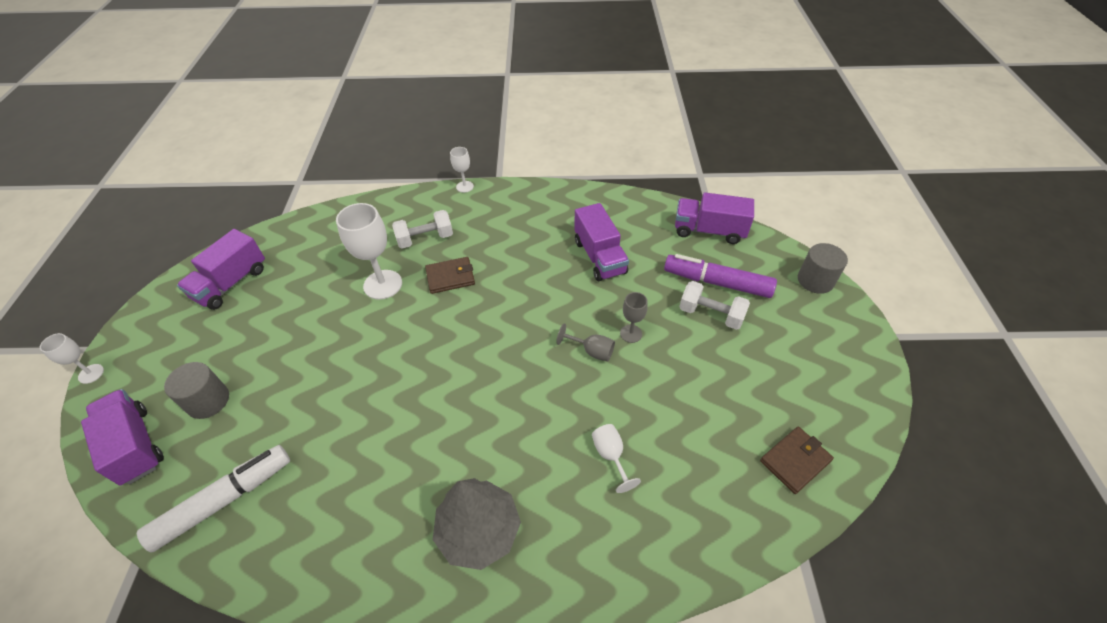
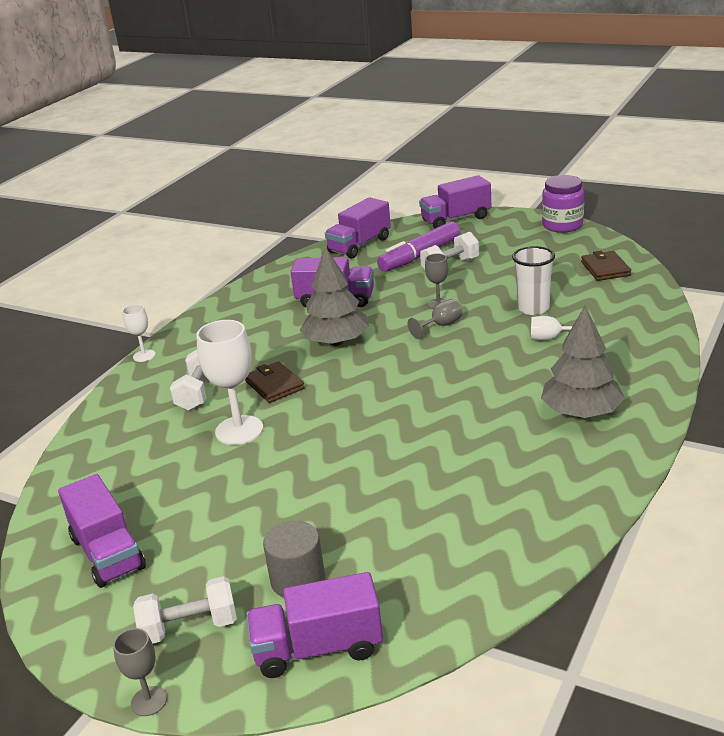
camera: 60 degrees left, 20 degrees down
(91, 374) = (149, 701): white goblet -> grey goblet
(158, 362) = (190, 627): none -> white dumbbell
(224, 500) = (451, 570): white marker -> none
(450, 277) = (274, 385): brown wallet -> brown wallet turned 45 degrees counterclockwise
(530, 287) = (336, 342): none -> grey tree
(664, 418) = (533, 308): none -> white cup
(815, 280) = (456, 219): grey cylinder -> purple truck
(874, 381) = (562, 225): none -> purple jar

